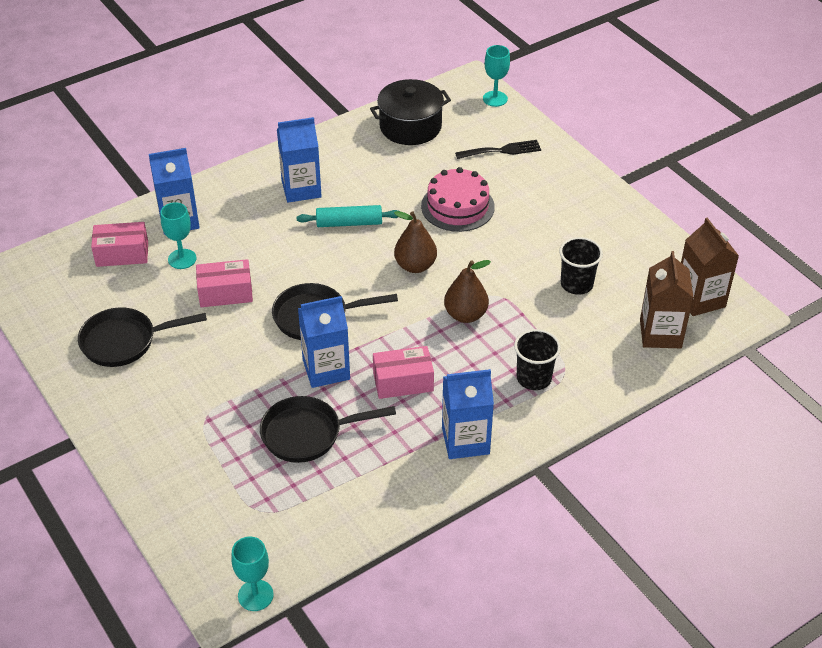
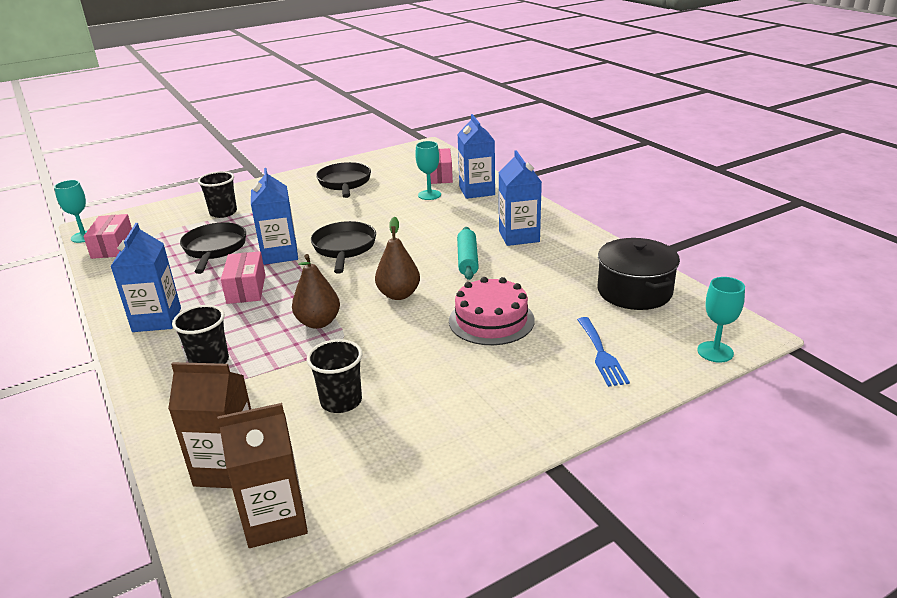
camera: 95 degrees right, 15 degrees down
(200, 452) = (223, 213): none -> black cup
(225, 293) = (385, 212): pink box -> pink box (113, 247)
(502, 150) = (601, 354): black fork -> blue fork

